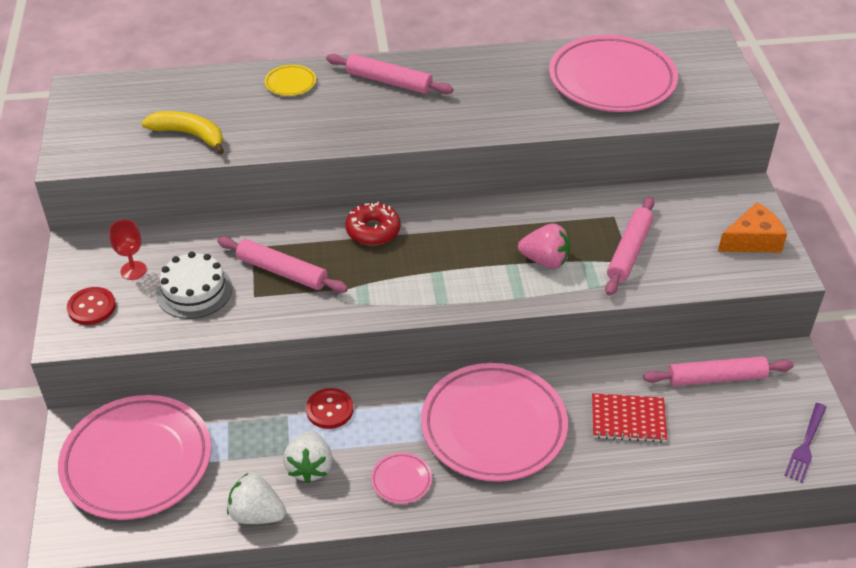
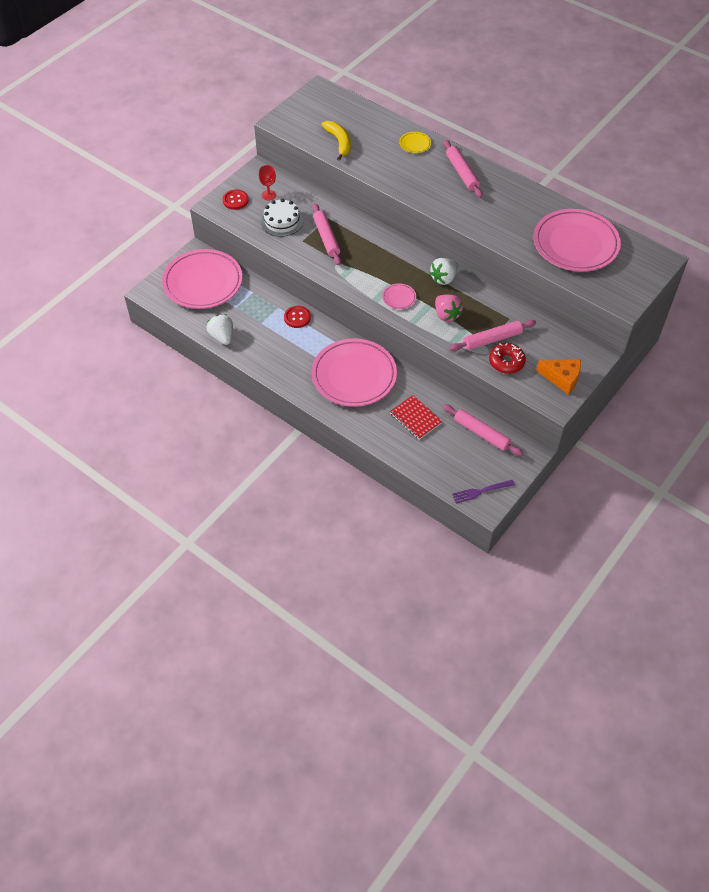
camera: 45 degrees right, 10 degrees up
(310, 467) = (262, 334): white strawberry -> white strawberry (444, 278)
(373, 230) = (388, 246): red donut -> red donut (506, 362)
(401, 480) = (290, 367): pink plate -> pink plate (399, 298)

